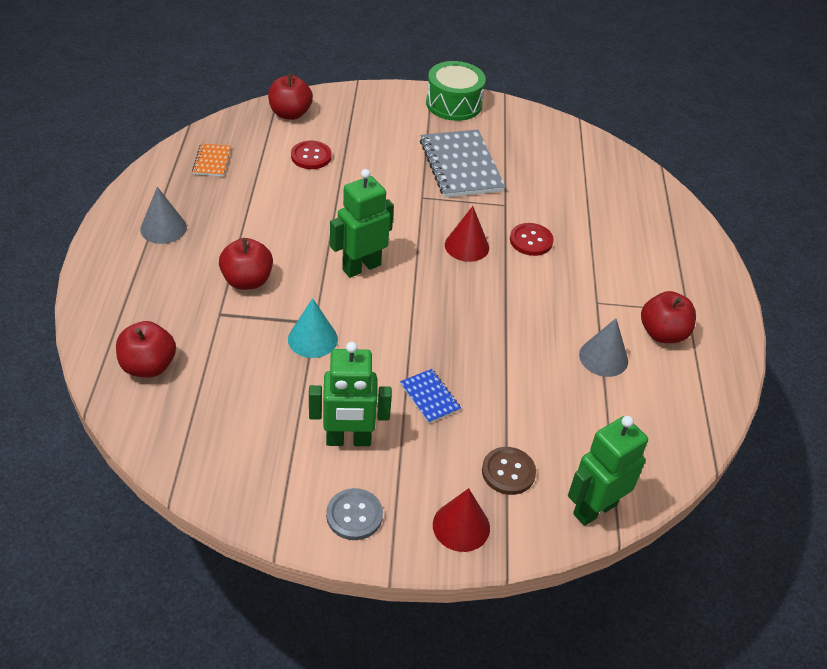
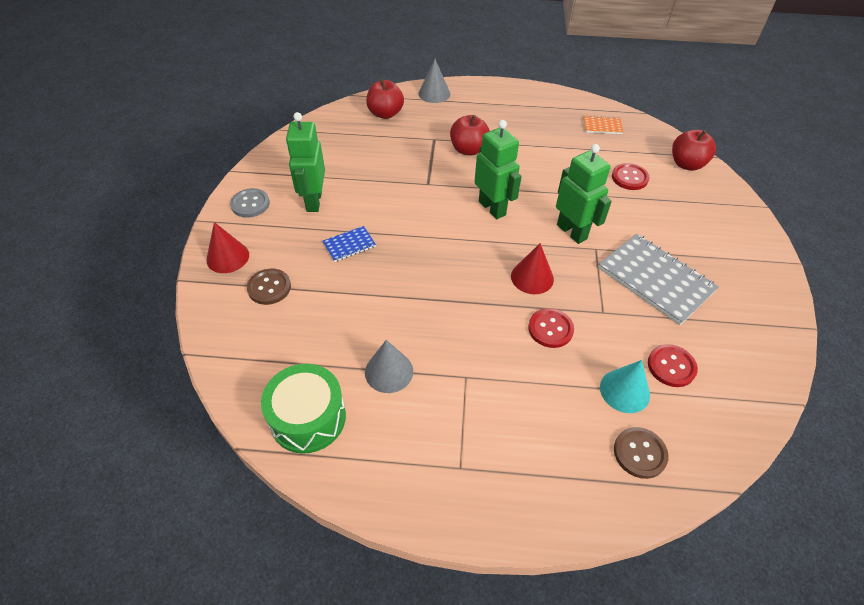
camera: 95 degrees right, 5 degrees up
(163, 228) = (518, 109): grey cone -> grey cone (434, 93)
(312, 339) = (410, 183): turquoise cone -> turquoise cone (624, 391)
(453, 104) = (765, 279): green drum -> green drum (308, 418)
(461, 166) = (655, 280): grey notebook -> grey notebook turned 60 degrees clockwise
(558, 175) = (671, 366): none -> red button
(594, 509) = (222, 340): green robot -> green robot (572, 232)
(644, 207) = (640, 453): none -> brown button
(662, 333) = (422, 433): red apple -> none

